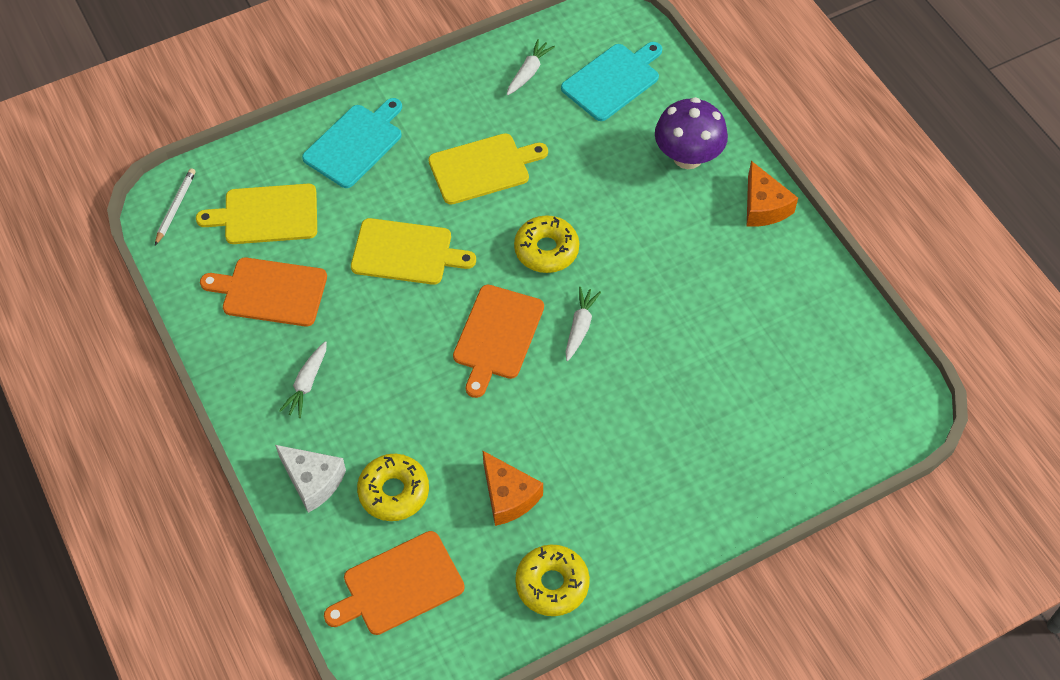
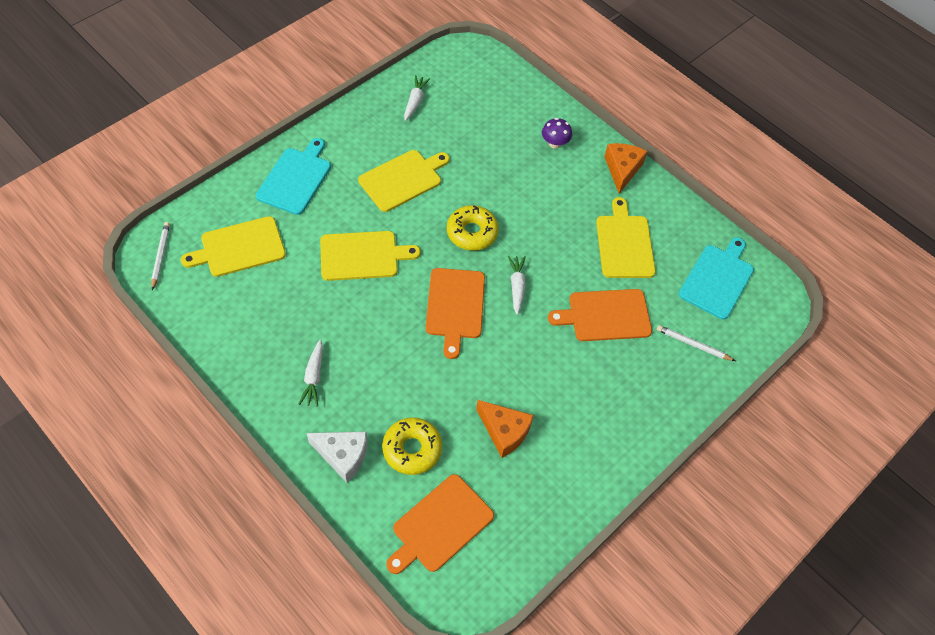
camera: 20 degrees left, 0 degrees up
(270, 291) = (261, 308): orange cutting board -> orange cutting board (605, 315)
(552, 584) = (561, 494): yellow donut -> none
(613, 80) = (481, 97): turquoise cutting board -> turquoise cutting board (717, 279)
(687, 157) = (554, 143): purple mushroom -> purple mushroom, size x0.55
(734, 300) = (624, 243): none -> yellow cutting board
(763, 206) = (622, 170): orange cheese -> orange cheese turned 135 degrees counterclockwise
(777, 443) = (693, 344): none -> white pencil

